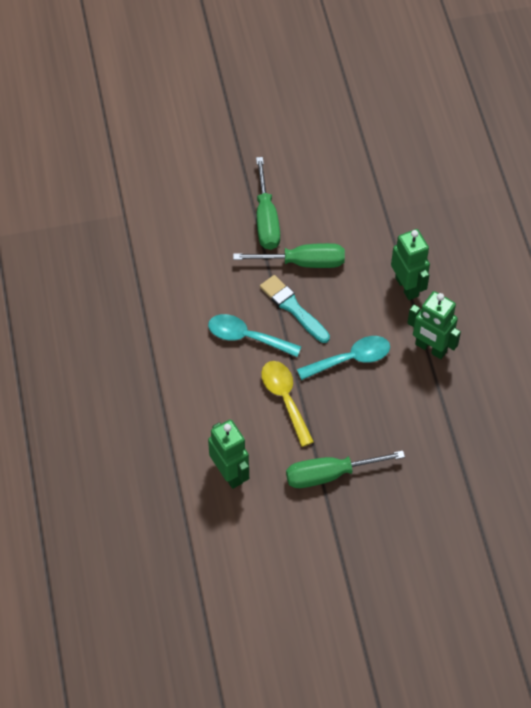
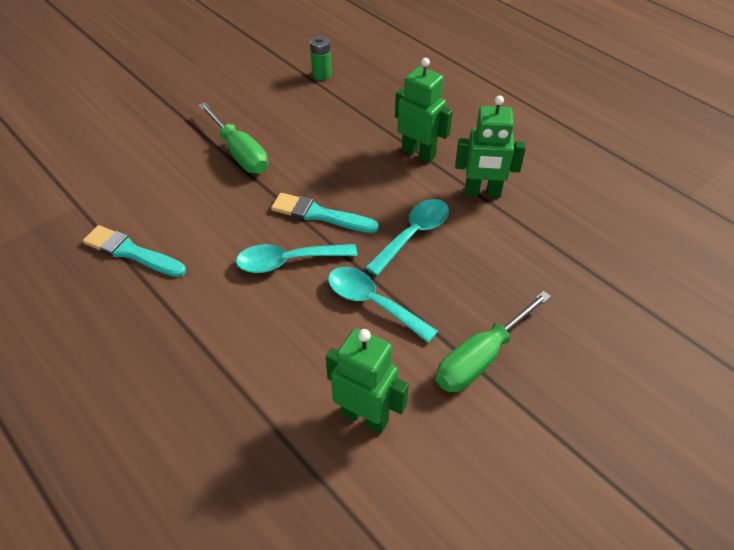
camera: 30 degrees left, 10 degrees down
(144, 276) = (131, 252): none -> turquoise brush
(285, 399) = (373, 303): yellow spoon -> turquoise spoon
(302, 262) = (302, 173): green screwdriver -> none
(382, 163) = (321, 75): none -> green battery

